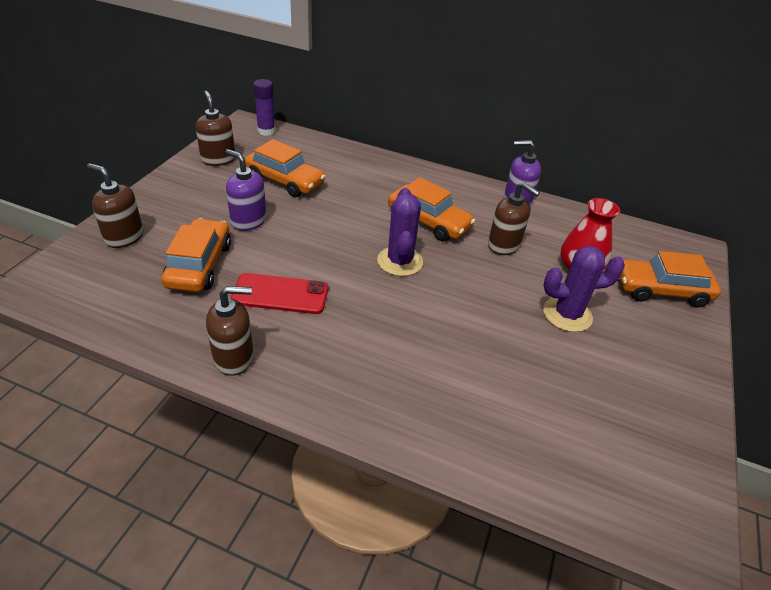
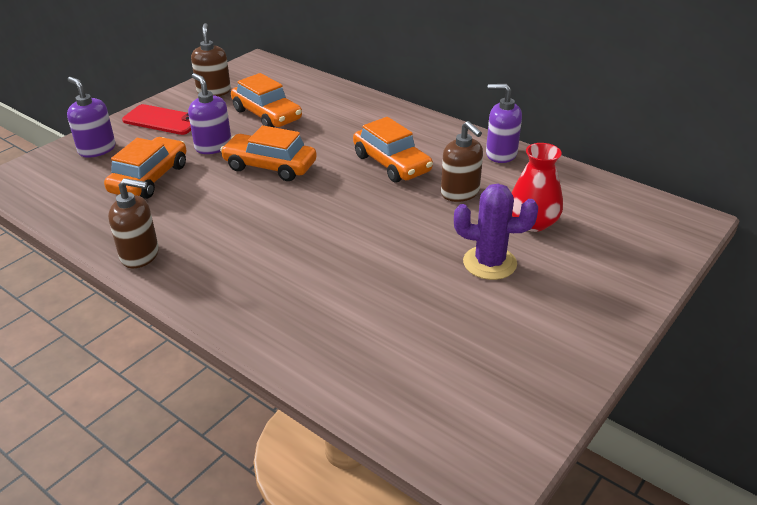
camera: 20 degrees right, 5 degrees down
(124, 237) = (97, 149): brown soap dispenser -> purple soap dispenser
(266, 131) = (273, 69): purple glue stick -> none
(280, 294) = (209, 210): red phone -> red phone (162, 120)
(400, 261) = (340, 195): purple cactus -> none
(661, 290) = (617, 255): orange car -> orange car (270, 166)

